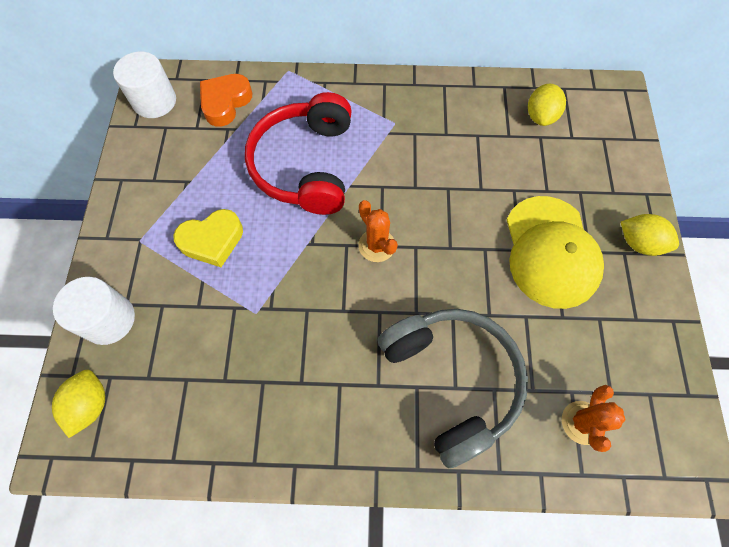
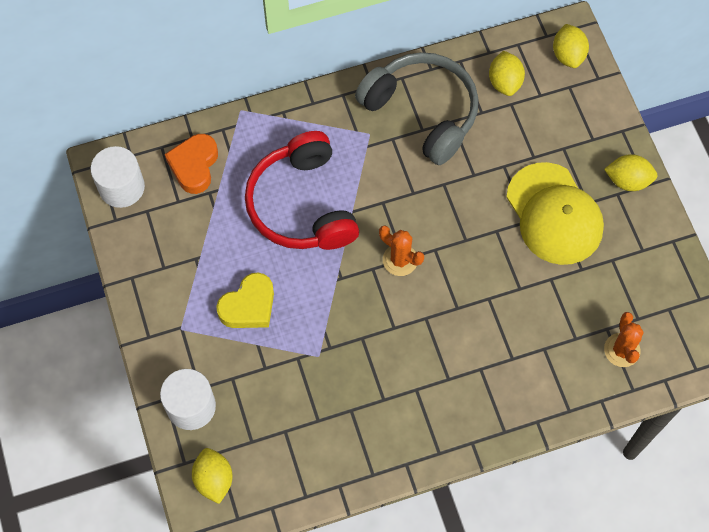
camera: 20 degrees left, 0 degrees up
(452, 380) = (507, 354): grey headphones -> grey headphones (422, 112)
(611, 110) = (568, 55): none -> yellow lemon

